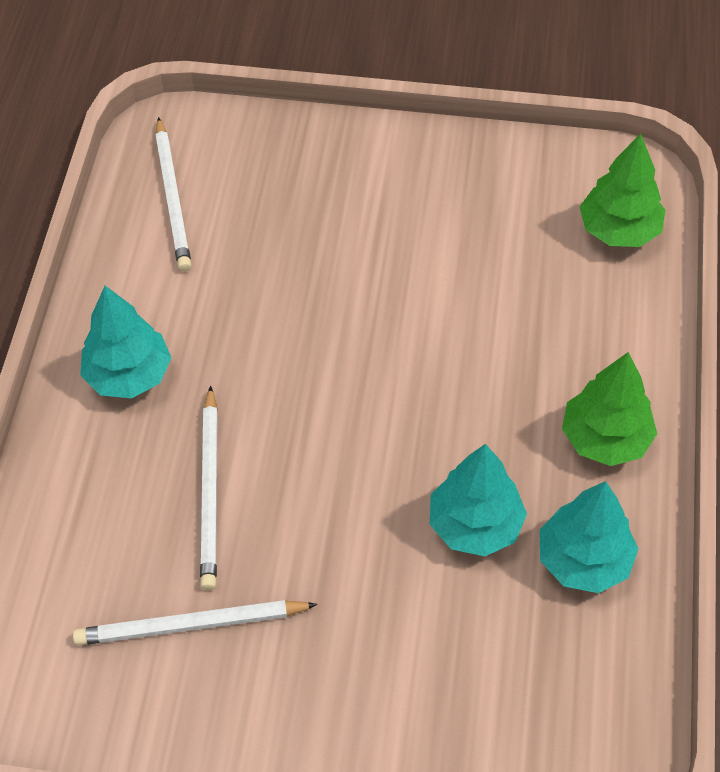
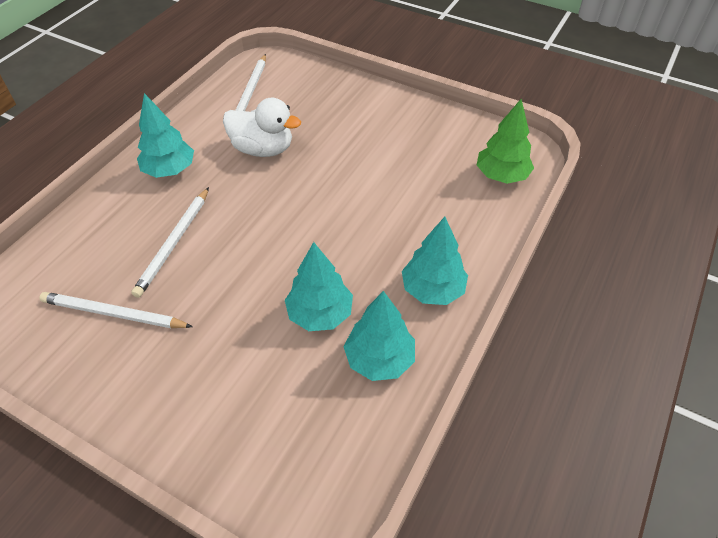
camera: 20 degrees right, 5 degrees down
(251, 293) = (263, 149): none -> white duck
(605, 438) = (432, 289): green tree -> turquoise tree

